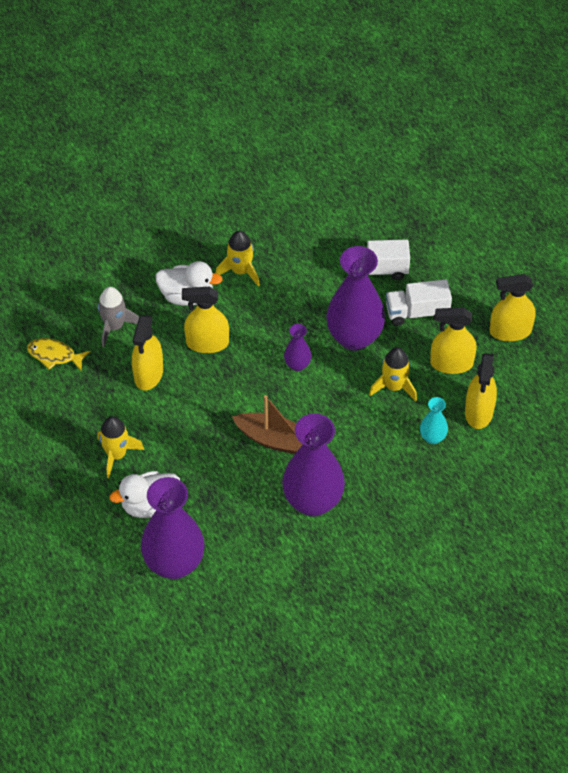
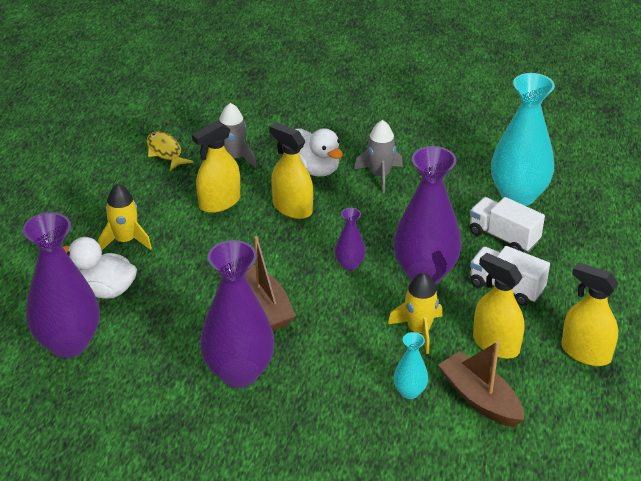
camera: 40 degrees right, 15 degrees down
(240, 271) = (380, 176): yellow rocket -> grey rocket
(353, 225) = (518, 195): none -> turquoise vase
(479, 412) = (480, 399): yellow spray bottle -> brown boat

